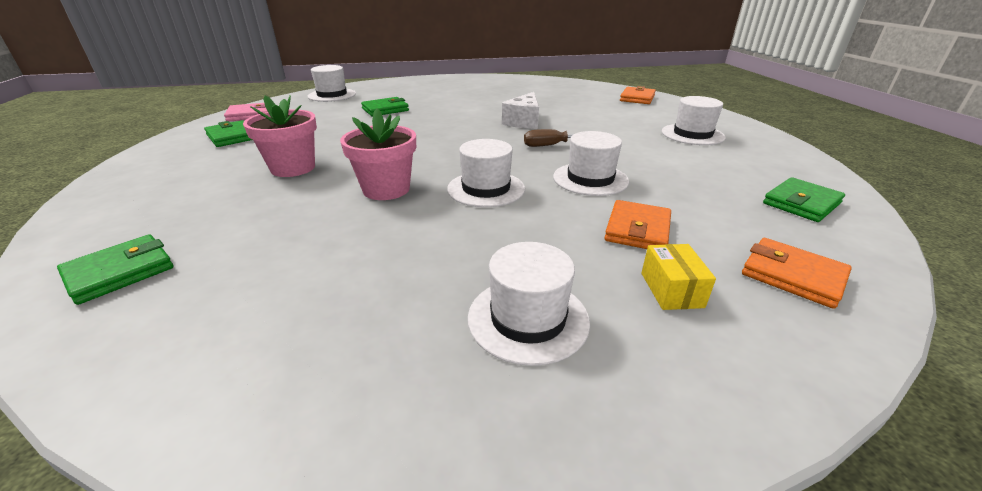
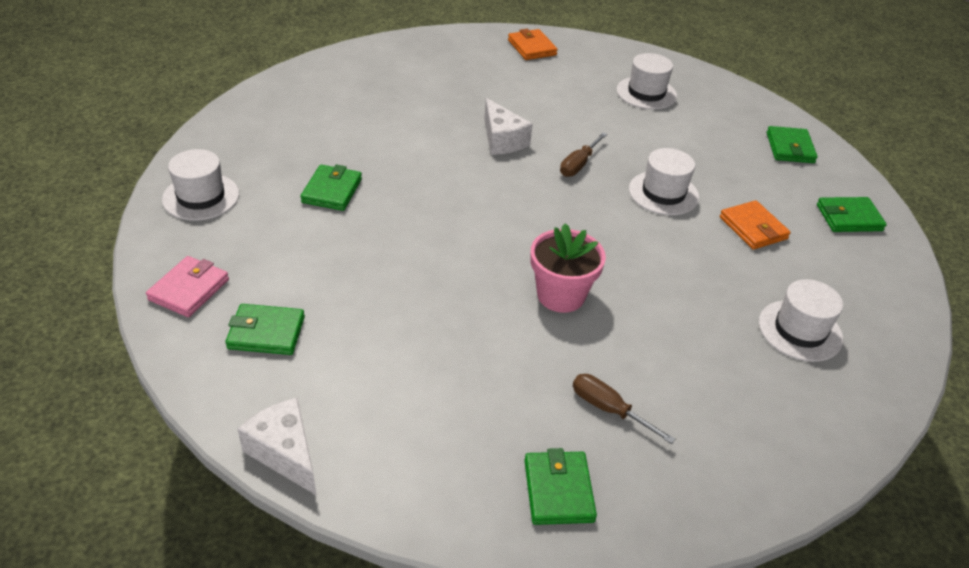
camera: 50 degrees left, 10 degrees up
(116, 174) = (285, 453): none -> white cheese
(257, 256) = (609, 409): none -> brown screwdriver
(293, 168) = (438, 326): pink flower pot -> none
(486, 189) = (621, 248): white hat -> none
(671, 290) = (822, 265): yellow box -> none
(792, 276) = (849, 218): orange wallet -> green wallet

